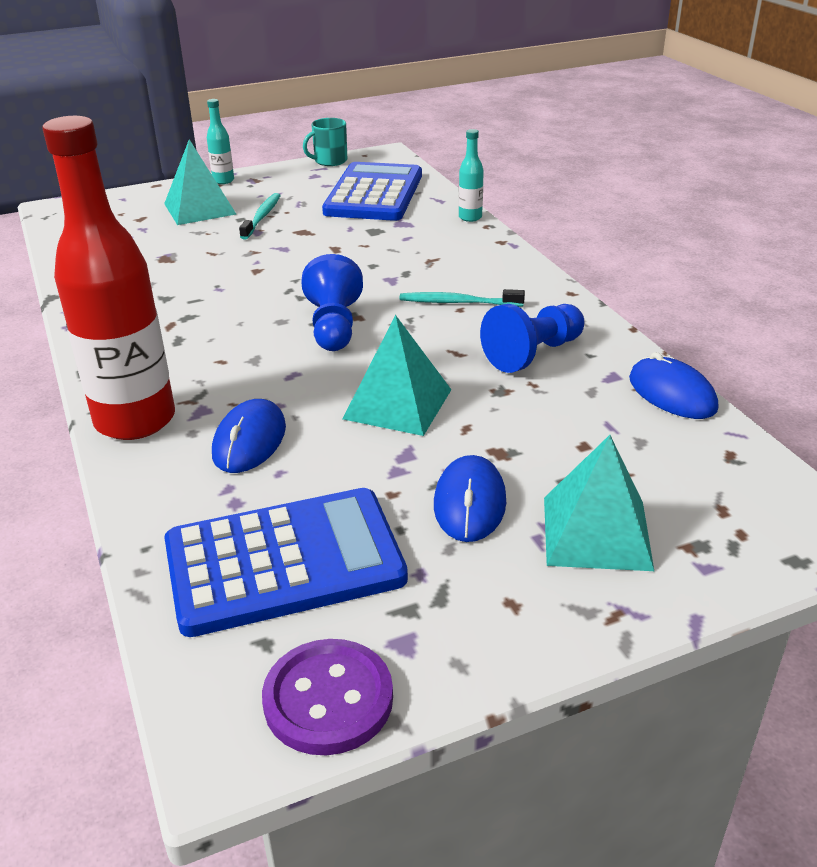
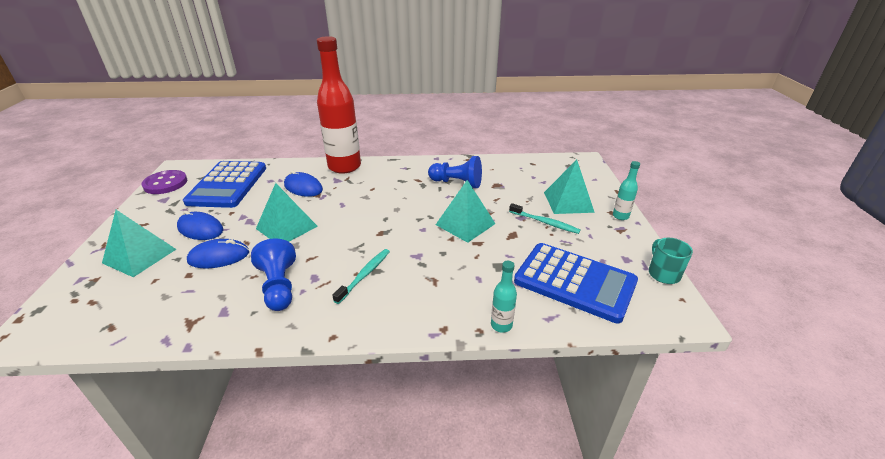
camera: 110 degrees right, 0 degrees up
(295, 262) = (465, 224): none -> turquoise pyramid
(334, 326) = (376, 223): blue pawn -> blue pawn (457, 183)
(672, 393) = (179, 331): blue mouse -> blue mouse (219, 257)

